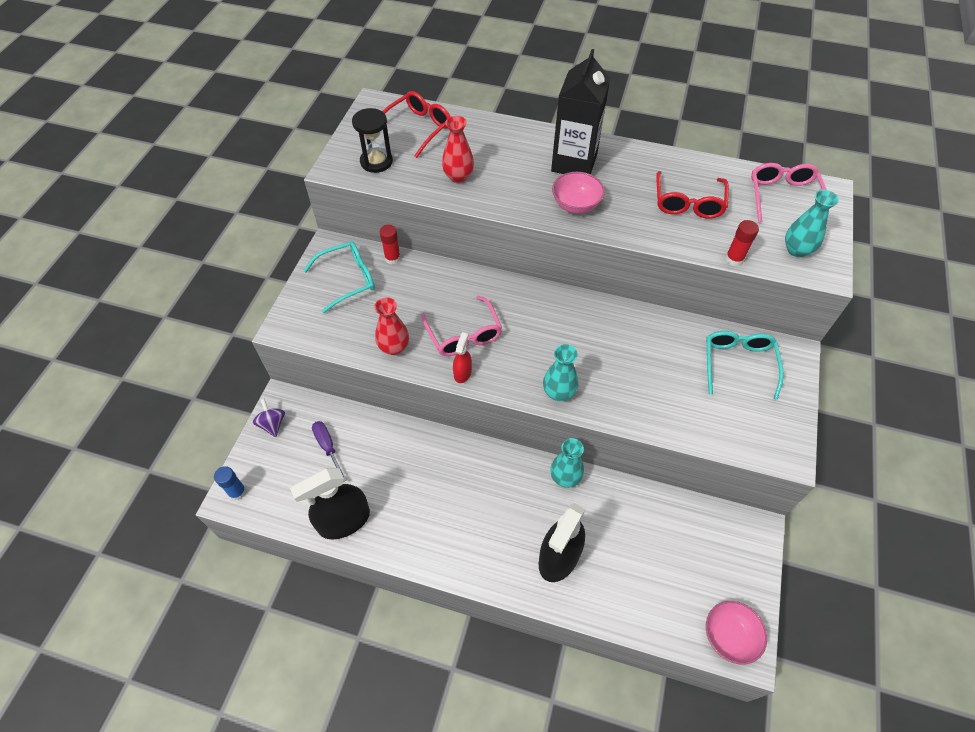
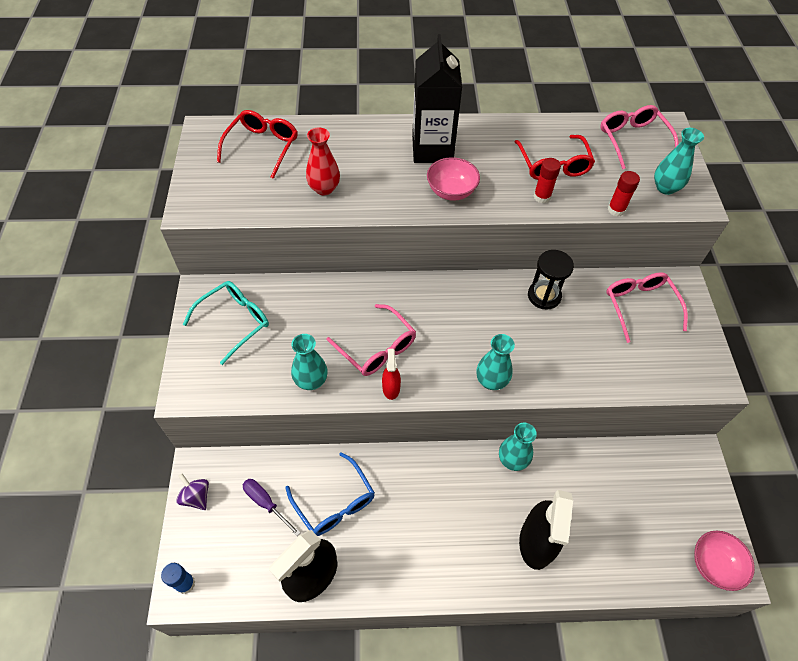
camera: 20 degrees left, 0 degrees up
(376, 162) = (232, 192): black hourglass -> black hourglass (544, 296)
(387, 465) = (335, 502): none -> blue glasses
(392, 258) = (273, 287): red glue stick -> red glue stick (542, 197)
(394, 347) = (311, 381): red vase -> turquoise vase
(738, 364) = (640, 306): turquoise glasses -> pink glasses

